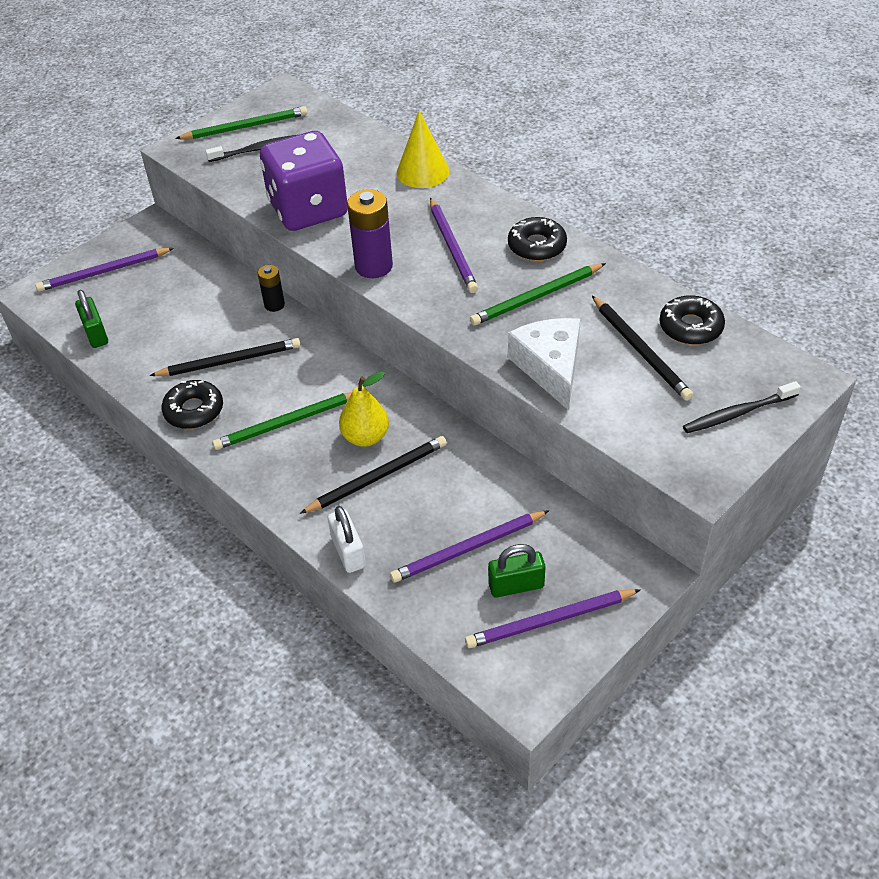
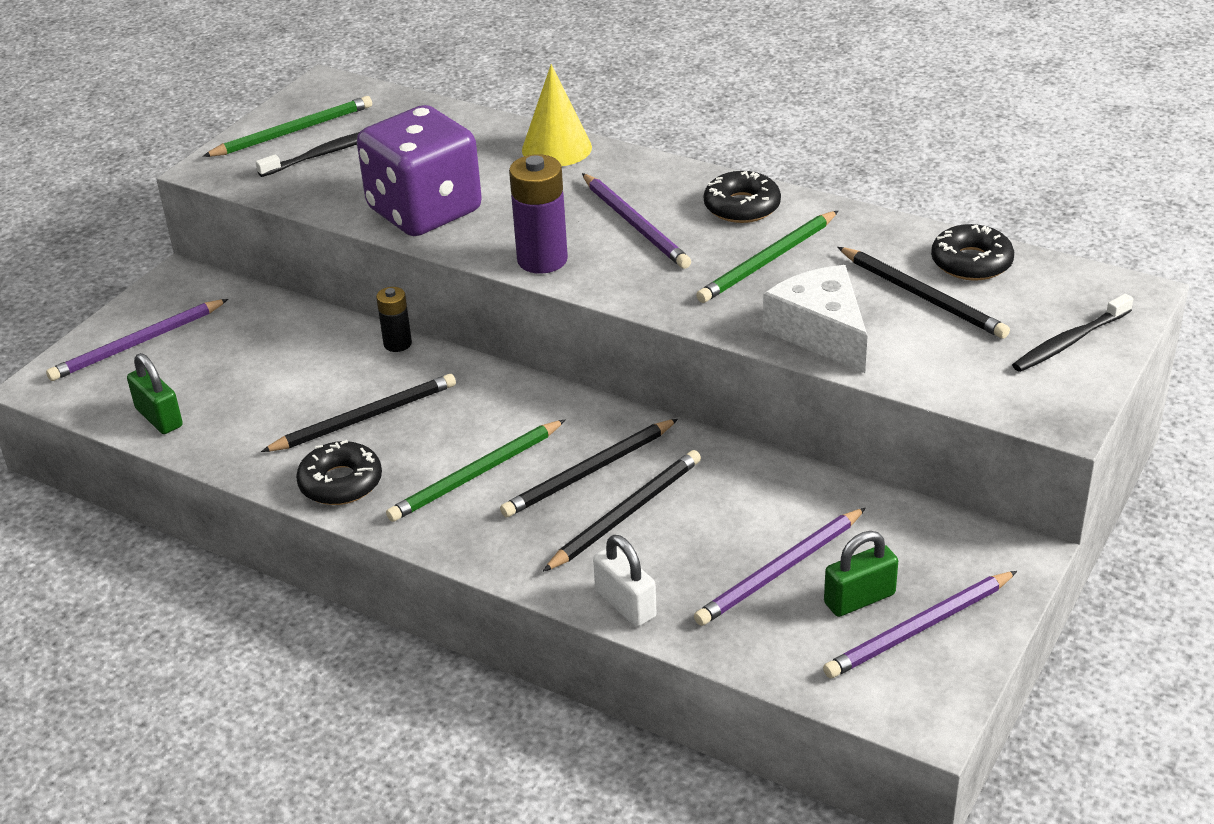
camera: 15 degrees left, 10 degrees down
(365, 437) = (589, 472): yellow pear -> black pencil

